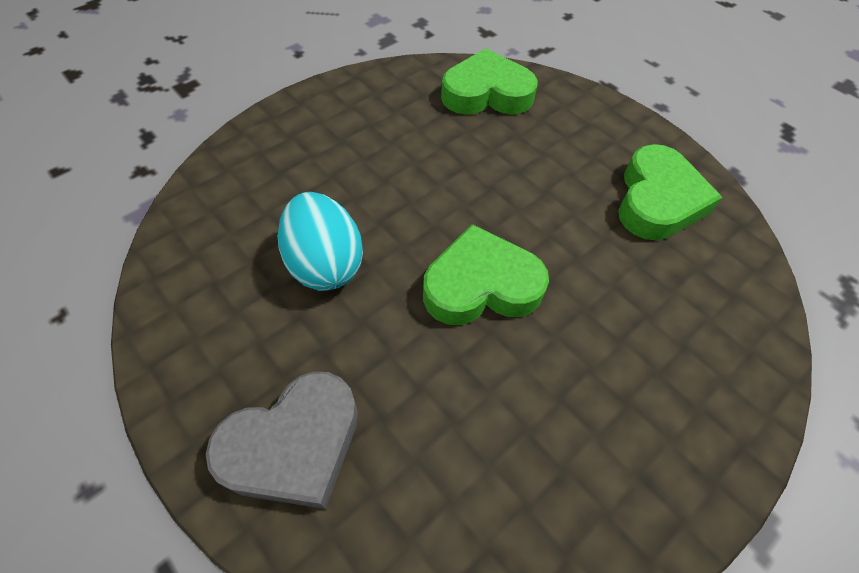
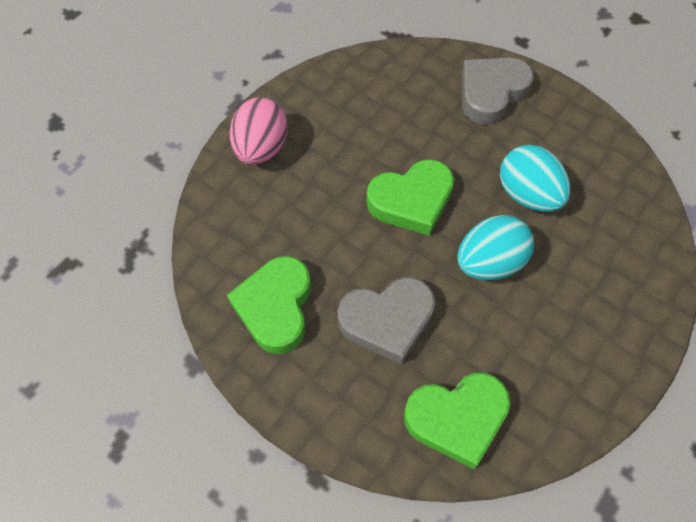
camera: 170 degrees right, 5 degrees up
(409, 199) = (489, 262): none -> turquoise egg
(536, 168) = (387, 321): none -> grey heart
(703, 414) = (261, 148): none -> pink egg

